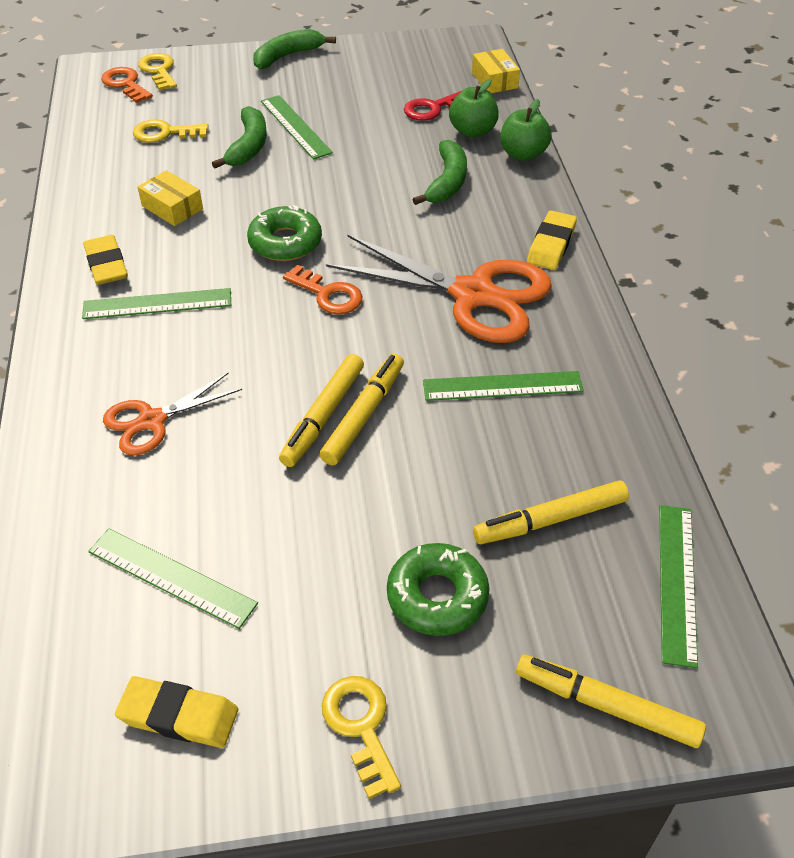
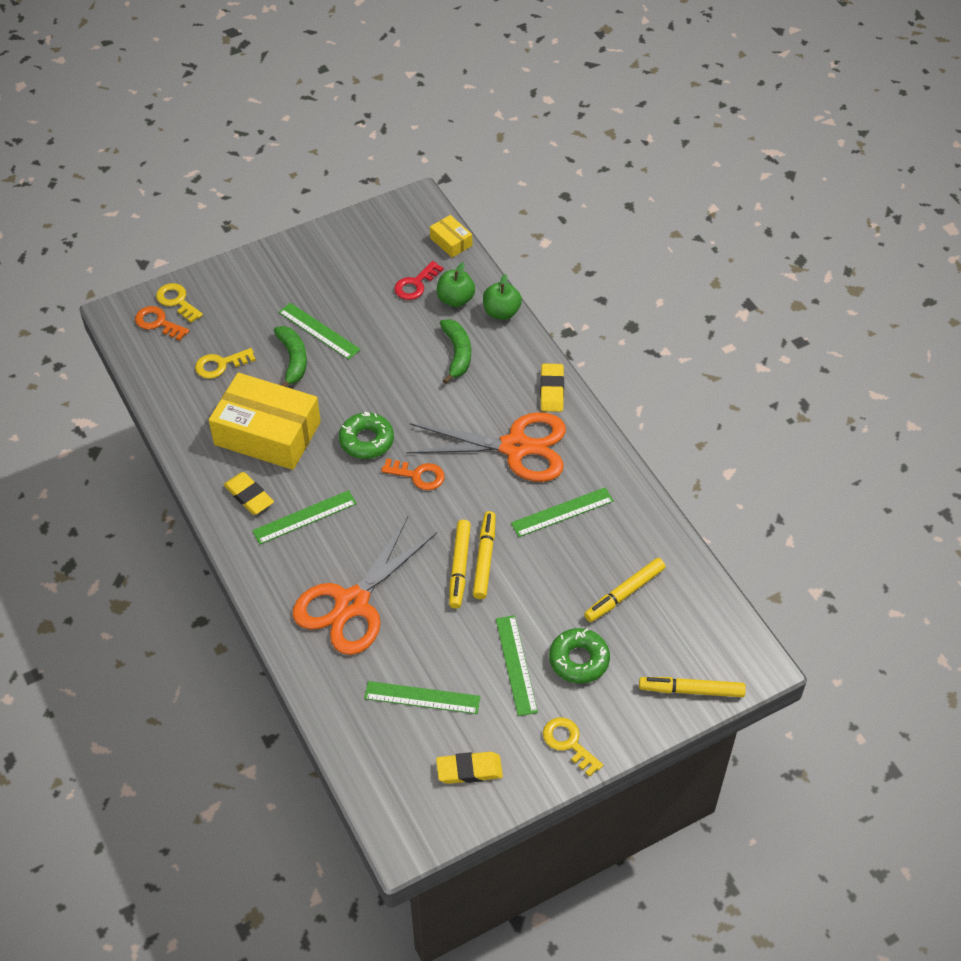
camera: 20 degrees left, 5 degrees up
(152, 421) = (352, 604): orange scissors -> orange scissors, size x1.84
(172, 207) = (267, 433): yellow box -> yellow box, size x2.25
(287, 56) = (274, 258): green banana -> none
(677, 582) = (707, 609): green ruler -> green ruler (516, 665)

